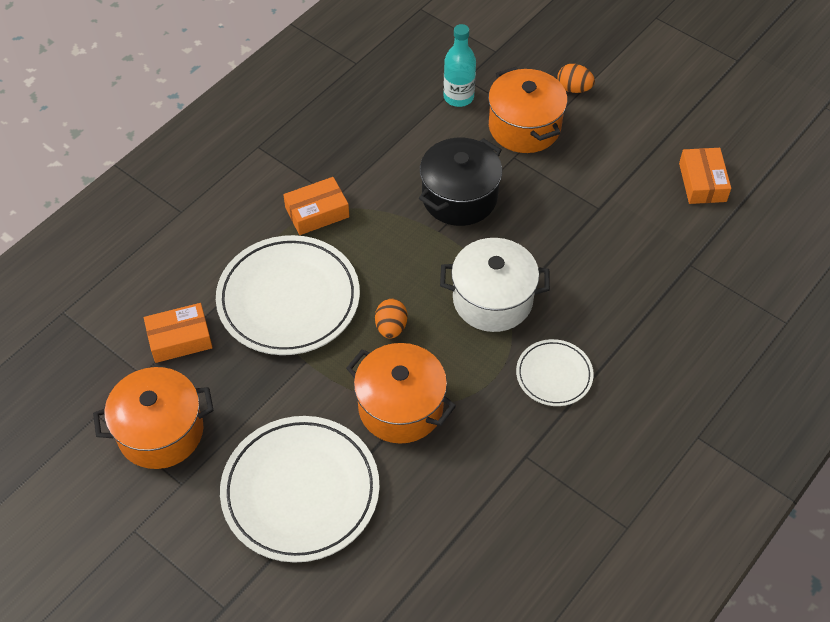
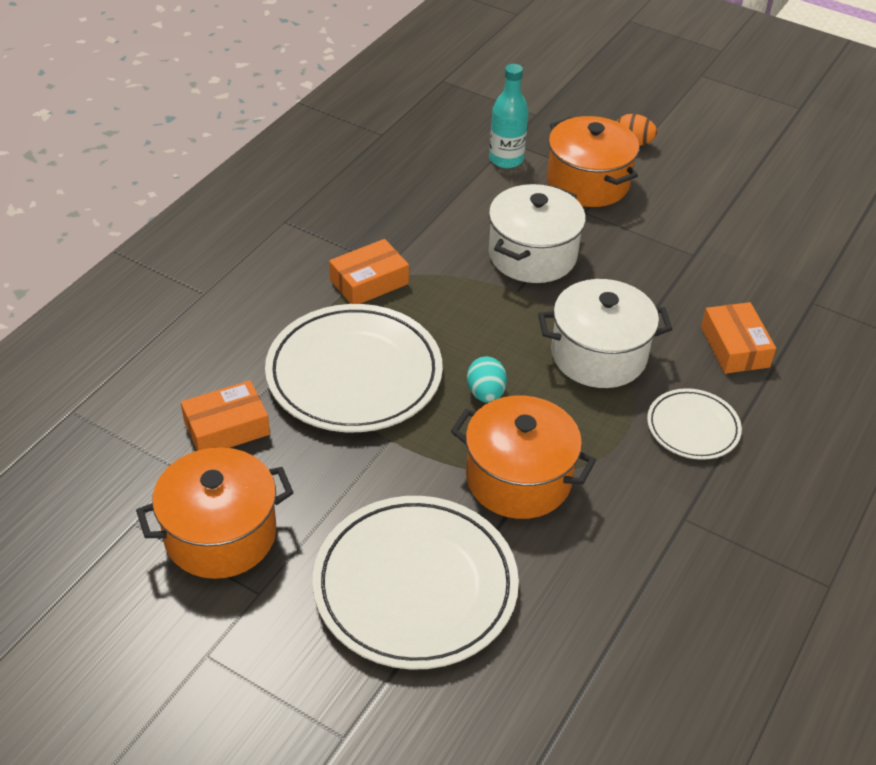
camera: 10 degrees left, 10 degrees down
(391, 327) = (485, 394): orange egg -> turquoise egg
(459, 197) = (532, 255): black pot -> white pot
(702, 182) = (800, 222): orange box -> orange box (734, 347)

